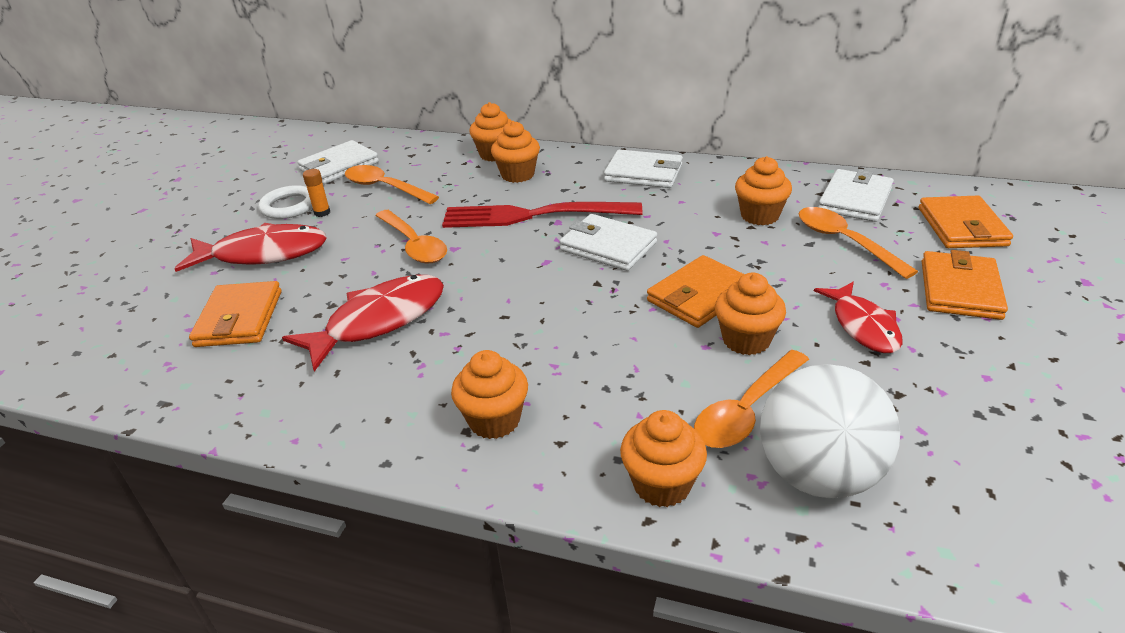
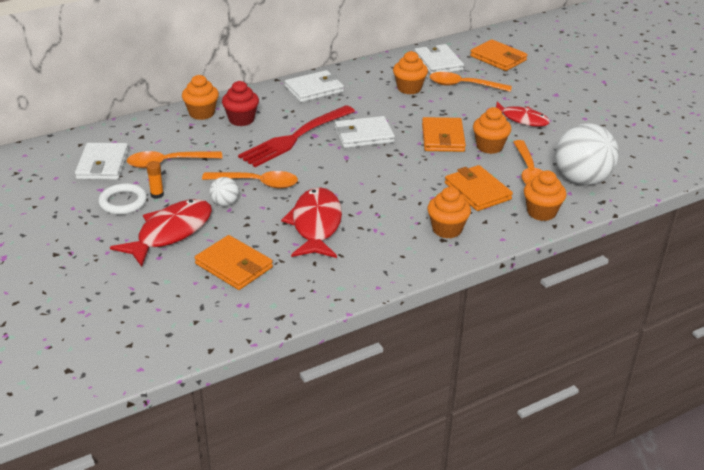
camera: 50 degrees left, 0 degrees up
(352, 250) = (225, 203): none -> white ball
(517, 175) = (241, 119): orange cupcake -> red cupcake
(959, 290) = (533, 87): orange wallet -> orange wallet (477, 191)

